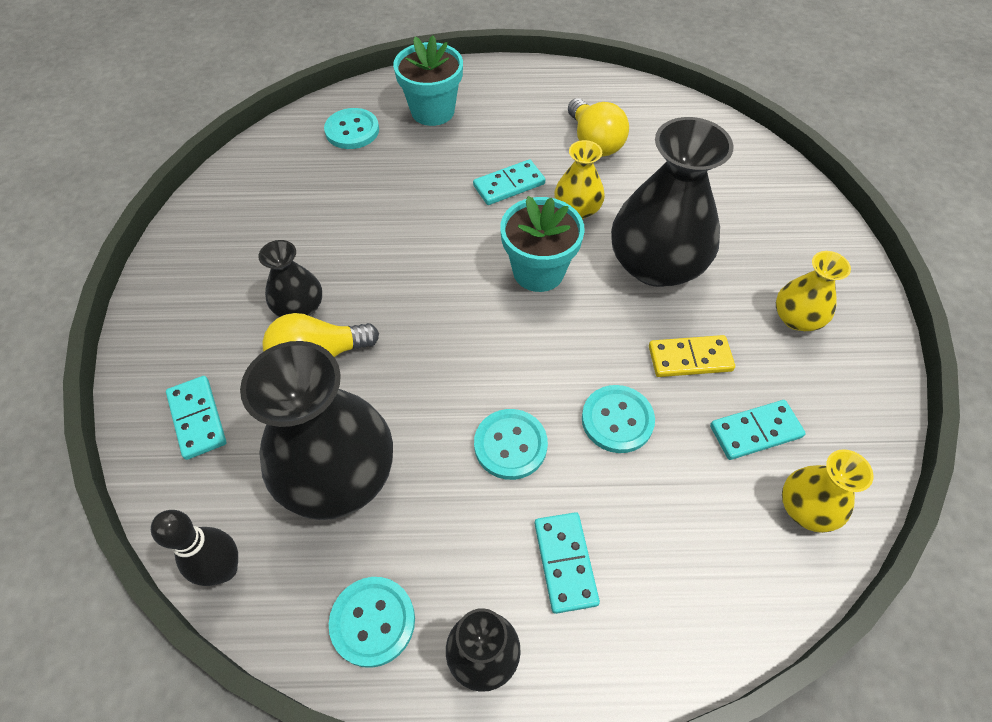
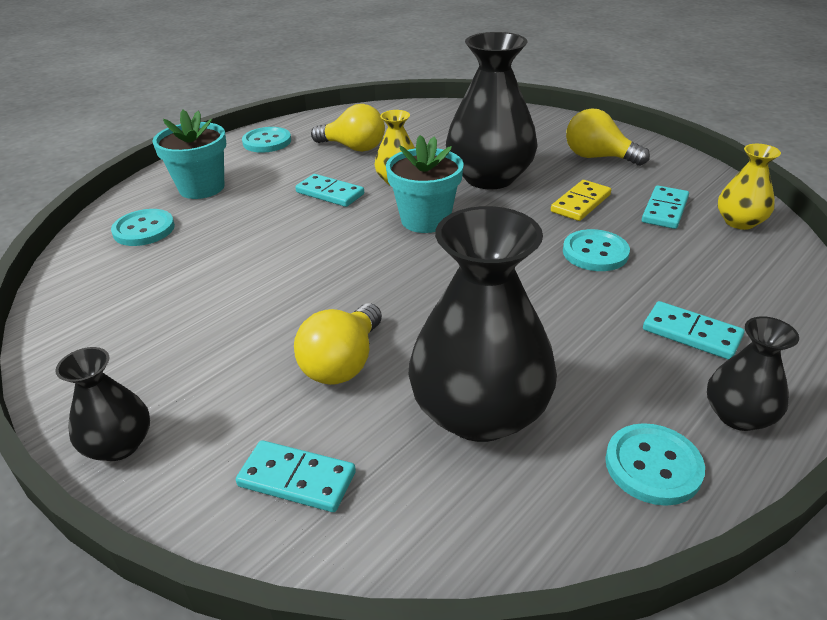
camera: 45 degrees left, 20 degrees down
(224, 569) = (498, 547): black bowling pin -> none
(299, 307) = (273, 347): black vase -> black vase (119, 445)
(509, 185) = (330, 193): turquoise domino -> turquoise domino turned 75 degrees counterclockwise
(510, 445) = (561, 307): turquoise button -> turquoise button (267, 142)
(796, 318) = (598, 157): yellow vase -> yellow light bulb

